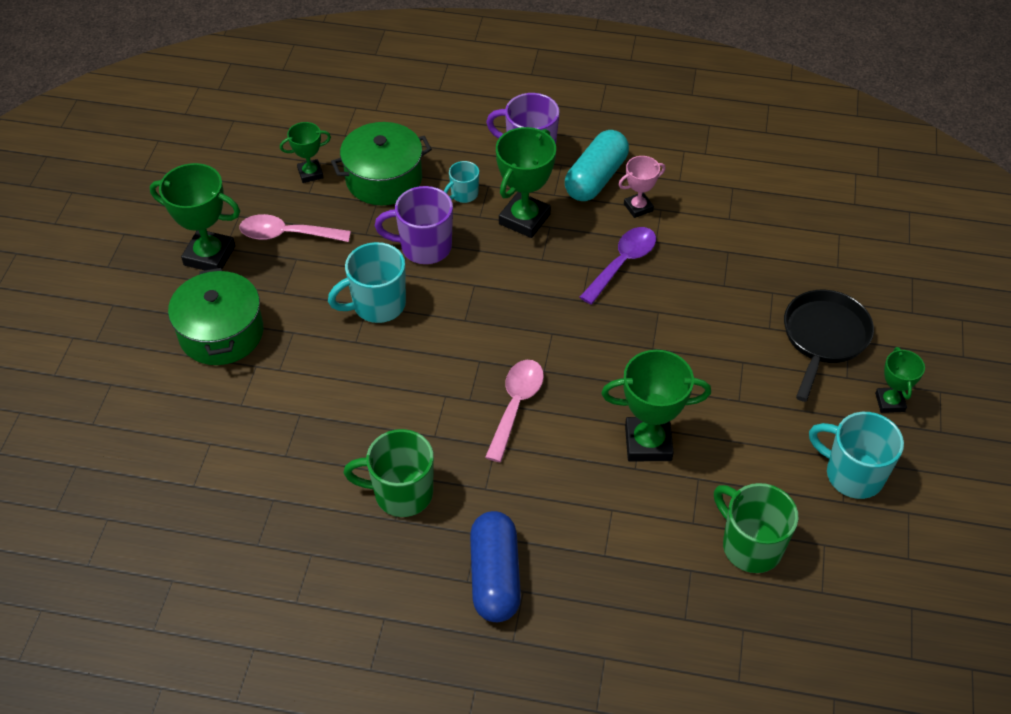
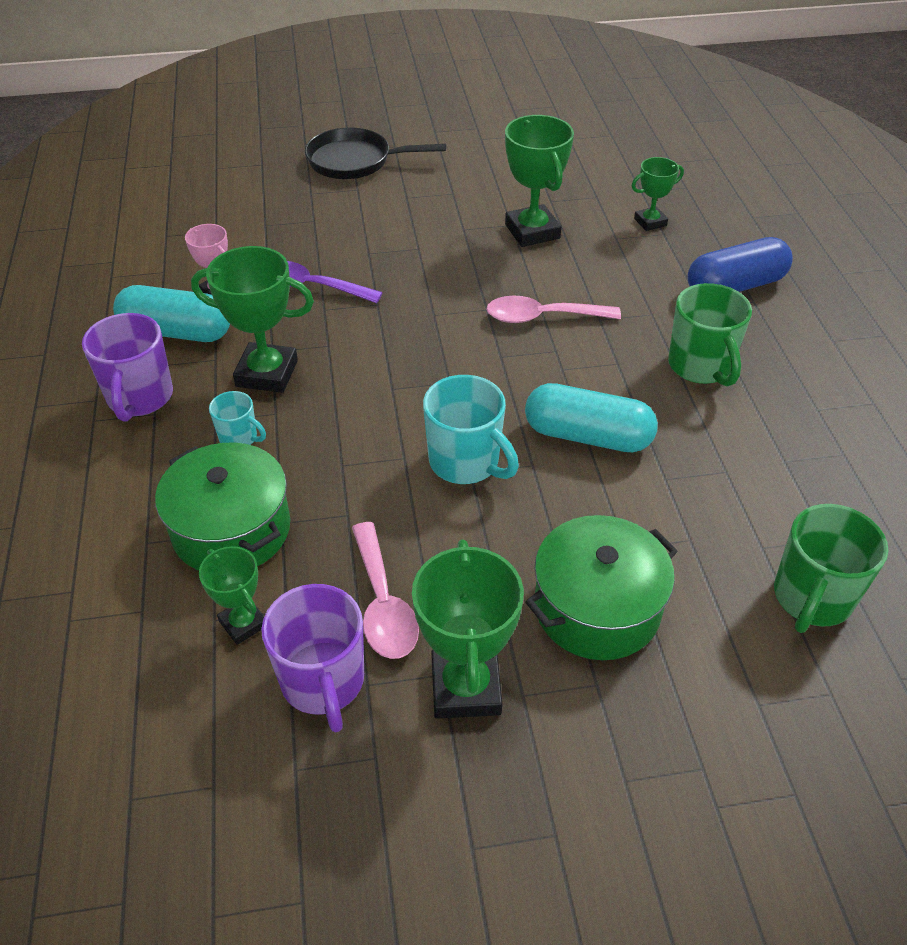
camera: 110 degrees left, 5 degrees down
(365, 384) = (587, 436): none -> turquoise capsule
(424, 247) = (349, 448): purple mug -> purple mug (323, 682)
(750, 546) = (597, 168): green mug -> green mug (811, 598)
(852, 474) = (494, 134): turquoise mug -> none
(890, 402) = (410, 125): green trophy -> green trophy (650, 222)

